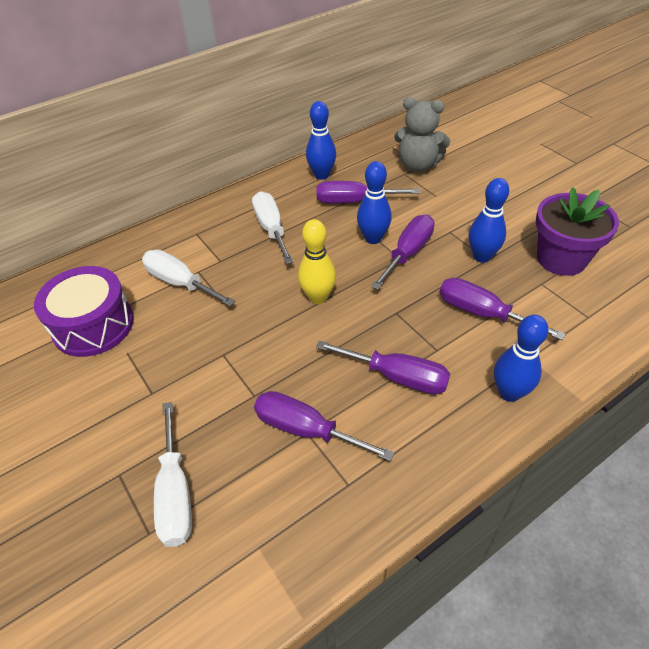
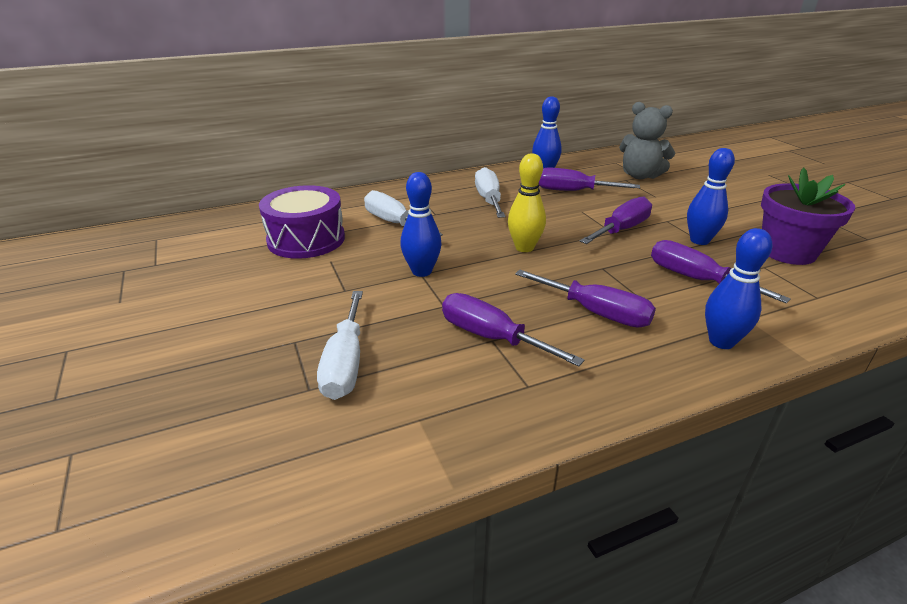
camera: 10 degrees right, 15 degrees down
(373, 238) = (587, 216): blue bowling pin -> blue bowling pin (422, 271)

